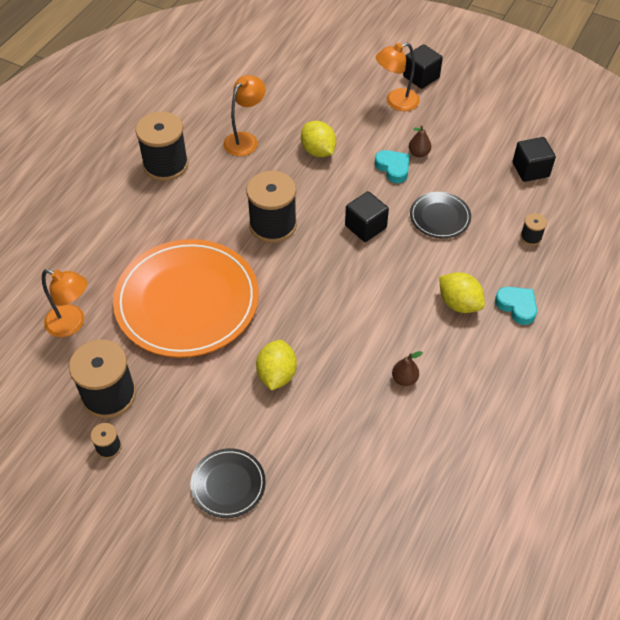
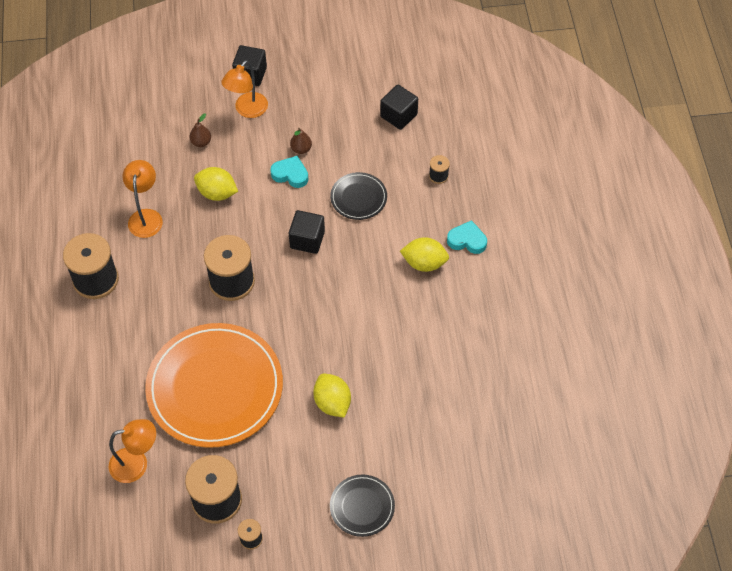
camera: 35 degrees left, 5 degrees up
(404, 379) = (427, 347): brown pear -> brown pear (201, 142)

